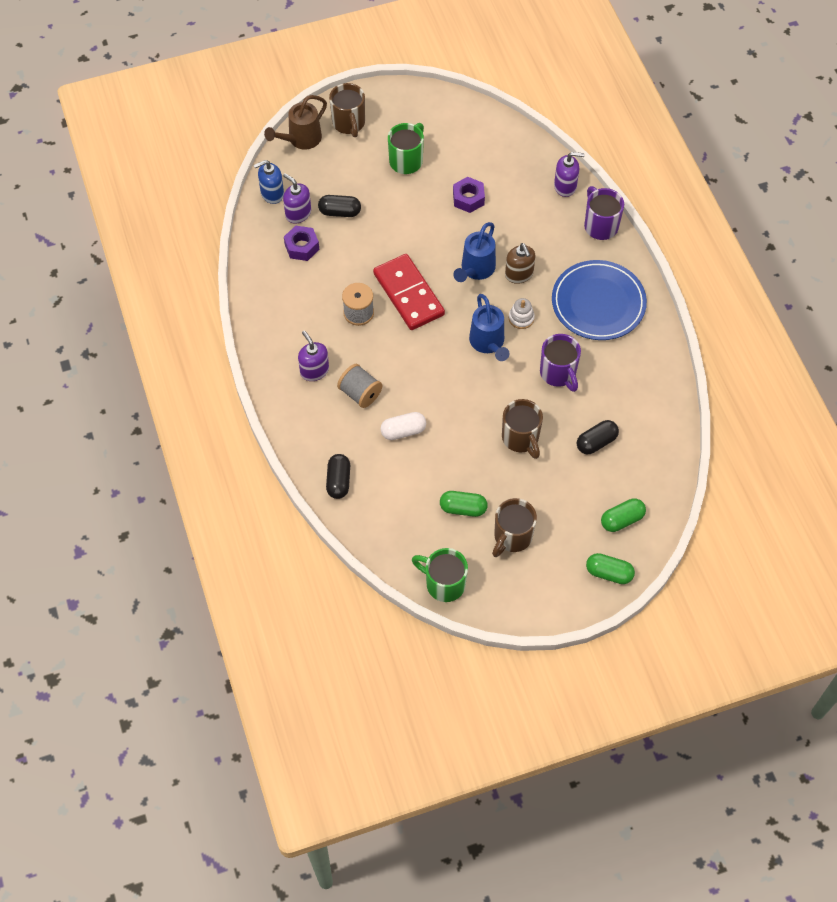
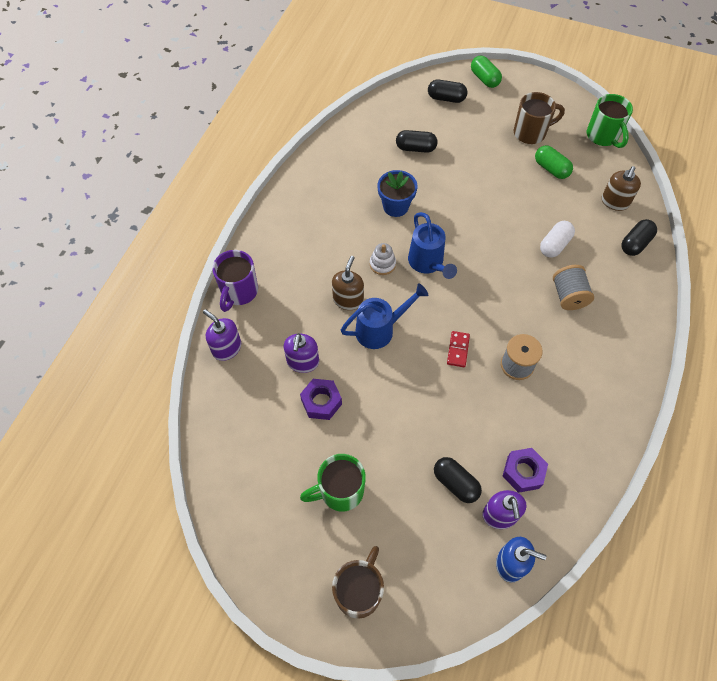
camera: 140 degrees left, 0 degrees up
(301, 139) = (428, 613): brown watering can -> none
(314, 370) = (595, 341): purple soap dispenser -> purple soap dispenser (303, 362)
(383, 512) = (614, 202): none -> brown soap dispenser
(403, 431) = (554, 245): white capsule -> white capsule turned 75 degrees counterclockwise
(409, 294) = (458, 350): red domino -> red domino, size x0.42
(488, 343) = (428, 263): blue watering can -> blue watering can turned 135 degrees clockwise
(521, 438) = (467, 183): brown mug -> none
(558, 373) = (395, 206): purple mug -> blue flower pot
(598, 303) = (311, 234): blue plate -> none
(622, 520) = (446, 98): green capsule -> black capsule

